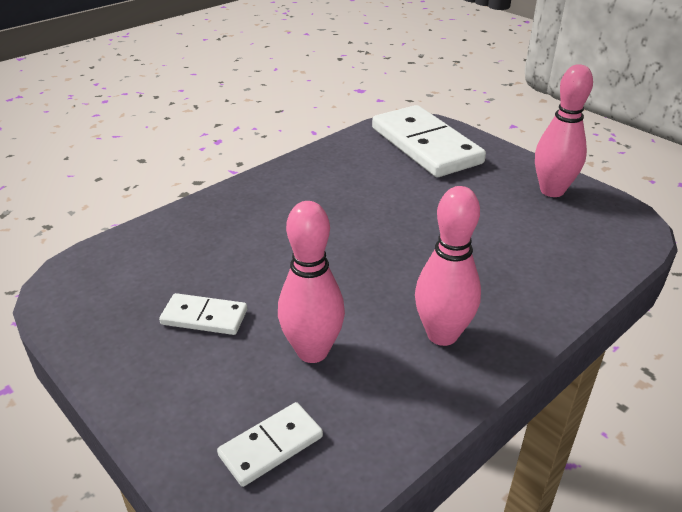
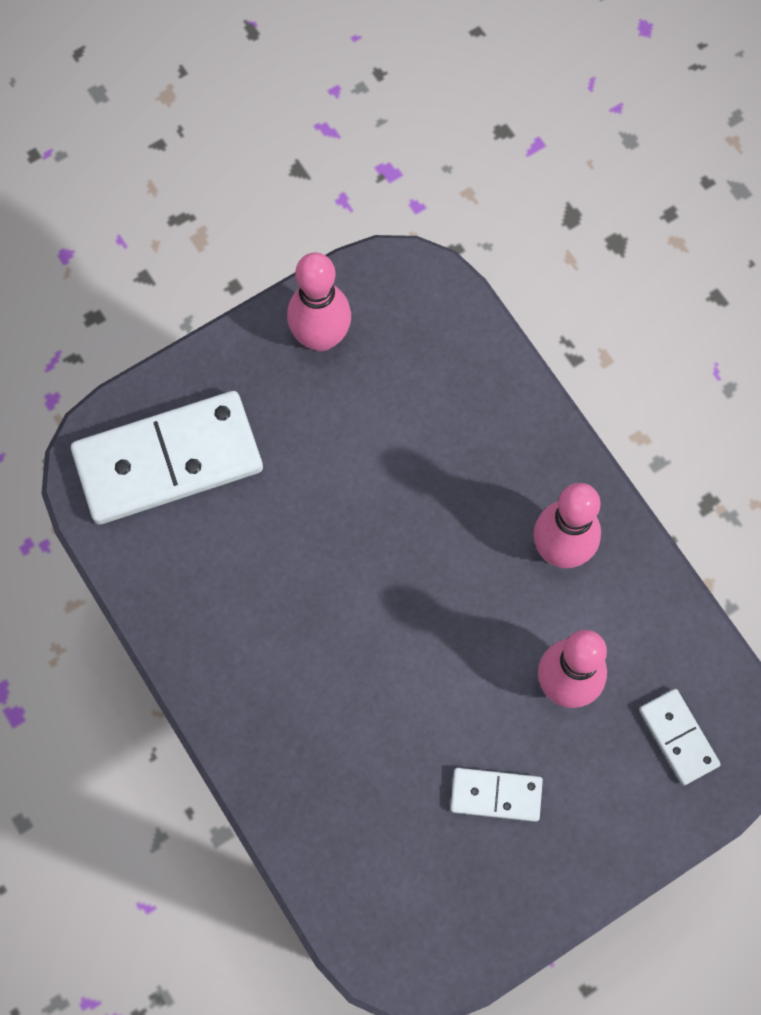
camera: 80 degrees left, 35 degrees up
(204, 317) = (496, 795): white domino -> white domino turned 75 degrees clockwise

